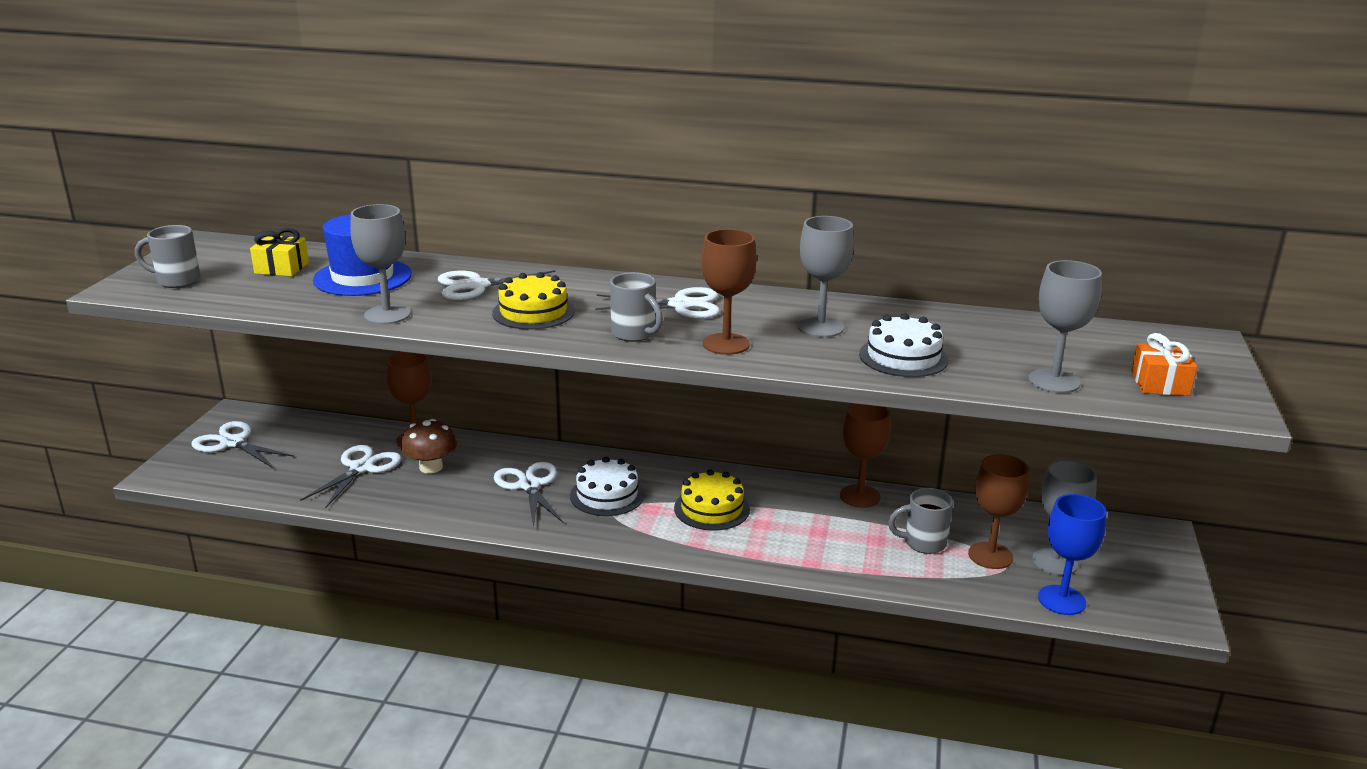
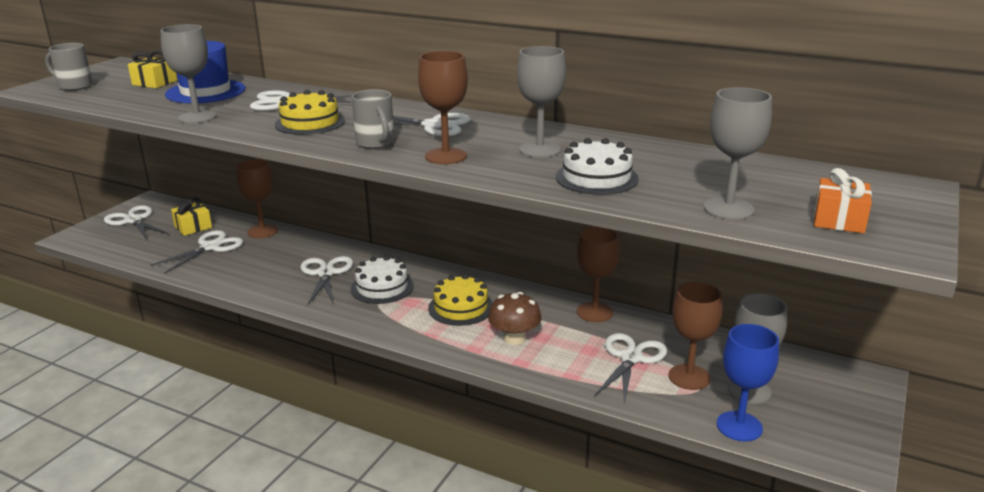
camera: 15 degrees right, 0 degrees up
(320, 443) = (193, 227): none -> yellow gift
(431, 467) = (261, 252): brown mushroom -> brown mushroom (514, 338)
(923, 543) = (631, 358): grey mug -> white scissors

